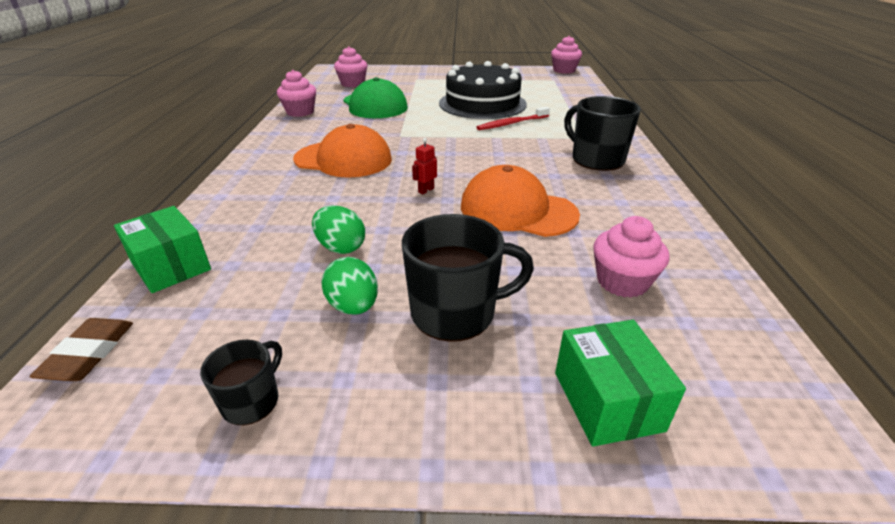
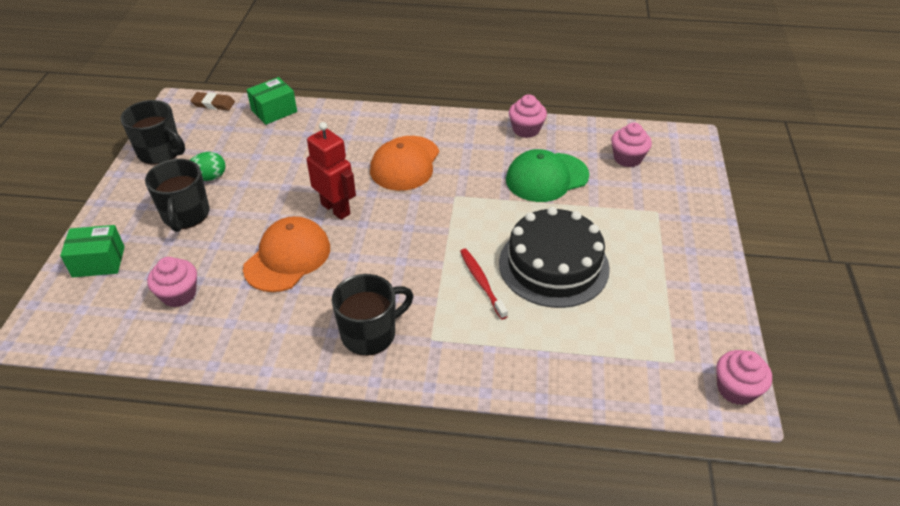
camera: 95 degrees right, 10 degrees up
(252, 401) = (160, 152): black mug -> black mug, size x1.84
(341, 247) = (269, 170): green egg -> none
(426, 190) = (336, 209): red robot -> red robot, size x2.37

